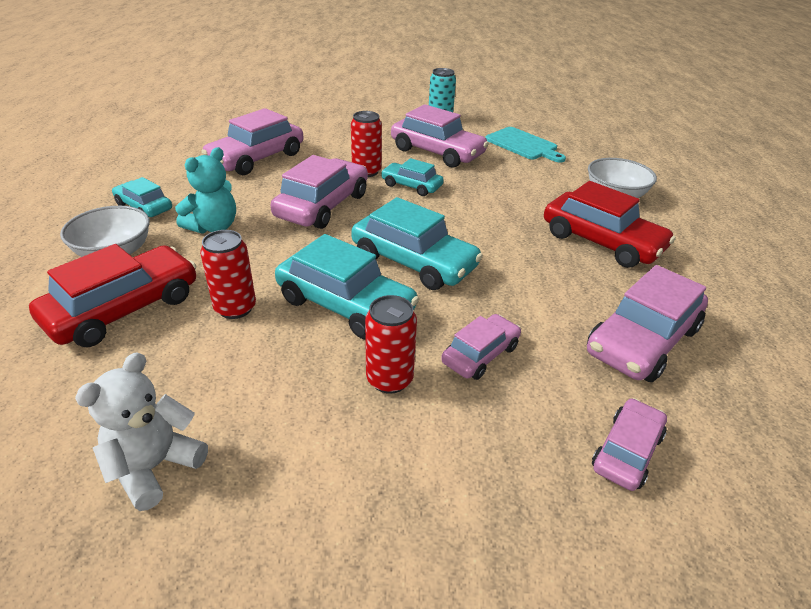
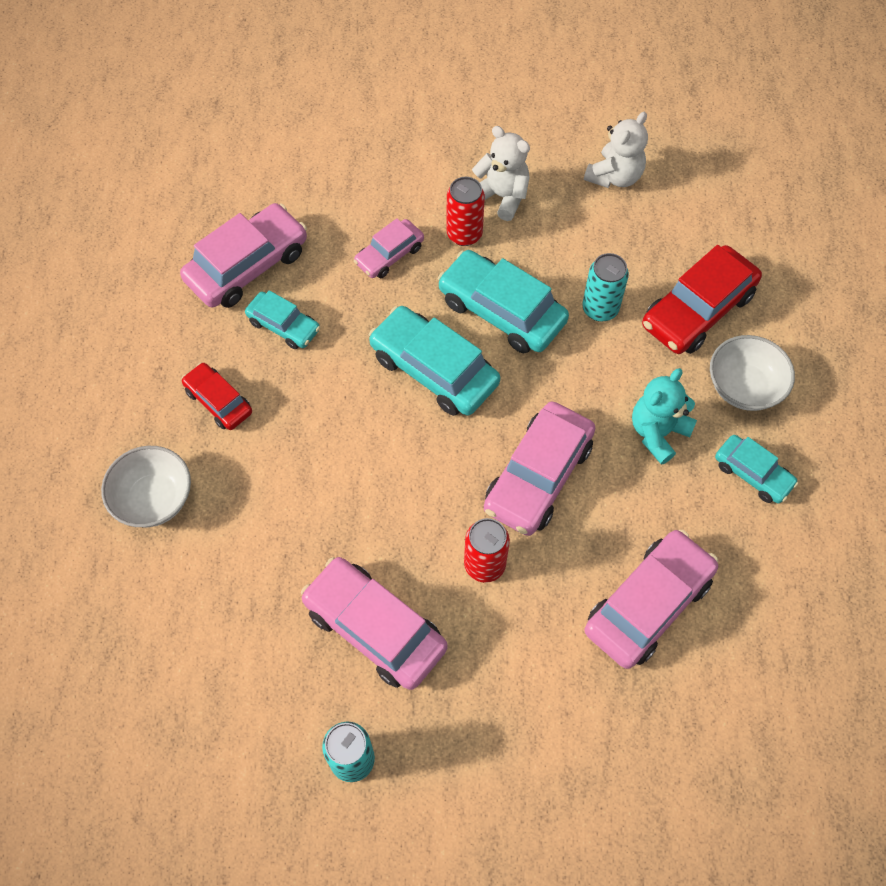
camera: 175 degrees left, 25 degrees up
(235, 308) = (600, 309): red can -> turquoise can
(337, 430) = (502, 196): none -> white teddy bear
(411, 186) = (423, 525): turquoise car -> turquoise car (283, 326)
(523, 145) = (229, 657): turquoise cutting board -> none
(601, 241) = (218, 401): red car -> red car, size x0.58
(627, 451) = (308, 177): pink car -> none

